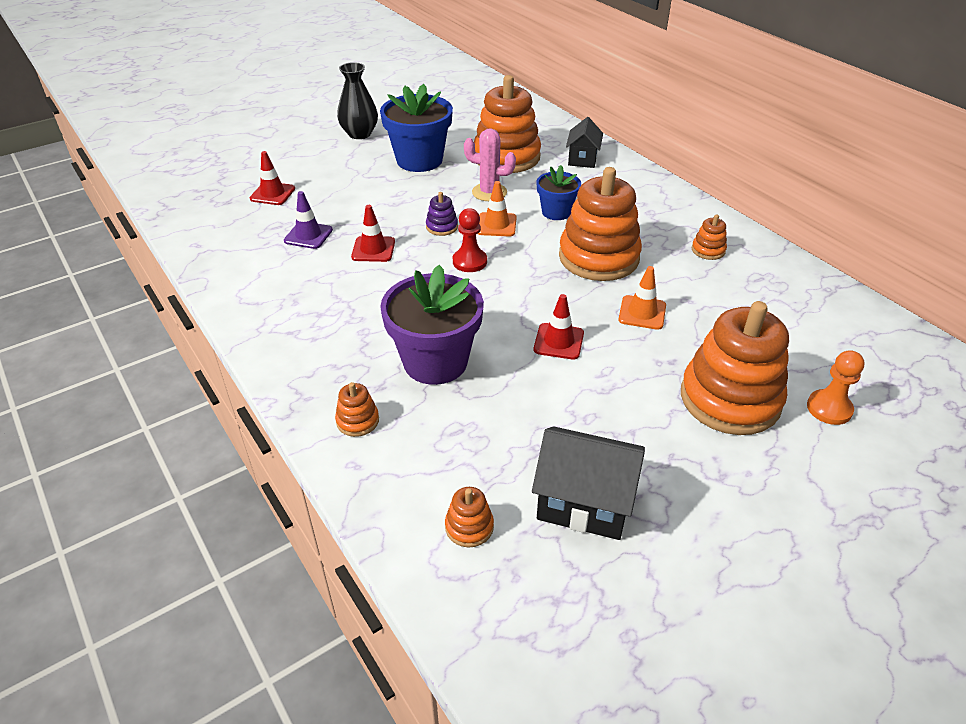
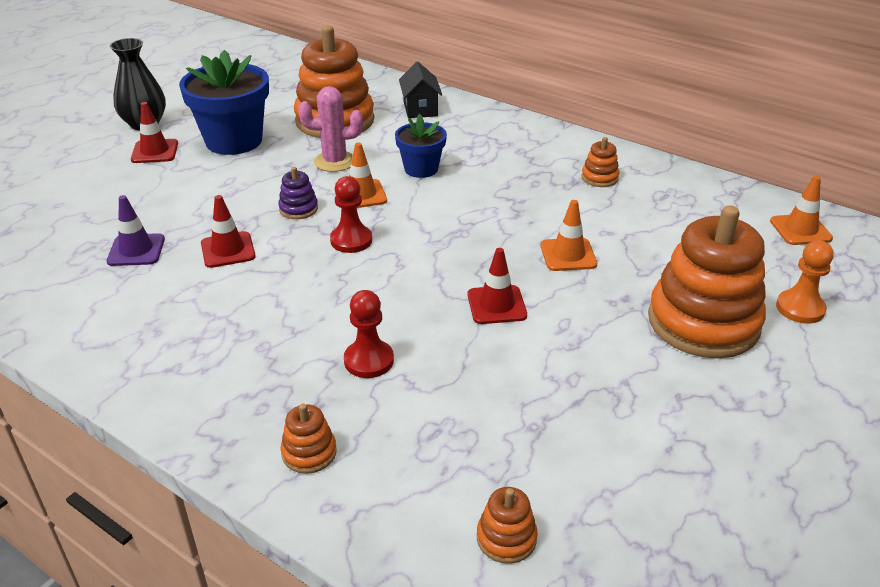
camera: 20 degrees left, 5 degrees down
(272, 194) = (64, 211): red traffic cone -> red traffic cone (155, 151)
(435, 362) = (369, 361): purple flower pot -> red pawn
(584, 503) = (617, 473): black house -> none
(598, 257) = (492, 207): orange stacking toy -> none
(874, 337) = (800, 230): none -> orange traffic cone

